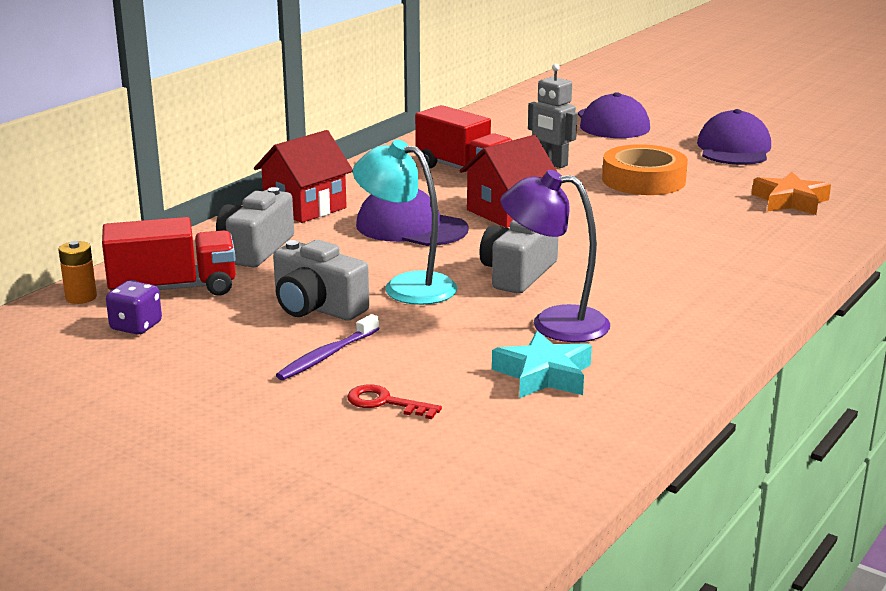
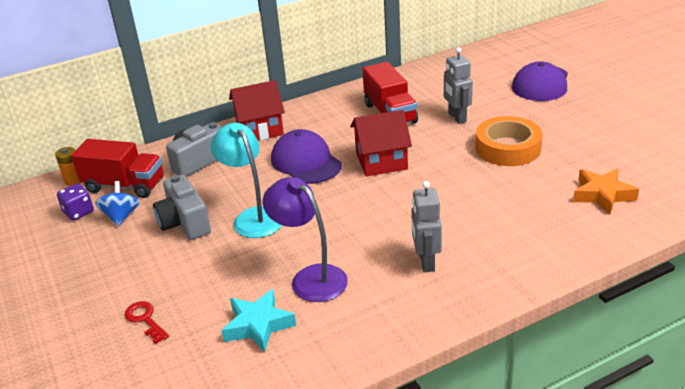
camera: 30 degrees right, 10 degrees up
(211, 318) = (121, 216): none -> blue spinning top
(327, 355) = (152, 267): purple toothbrush -> none
(518, 274) = (332, 223): grey camera -> none
(672, 285) = (426, 262): none -> grey robot
(734, 149) = (612, 127): purple cap -> none

